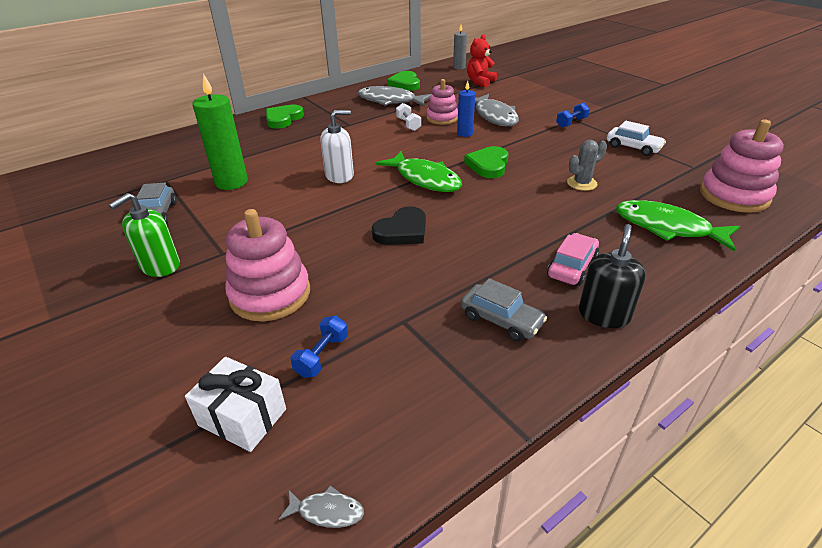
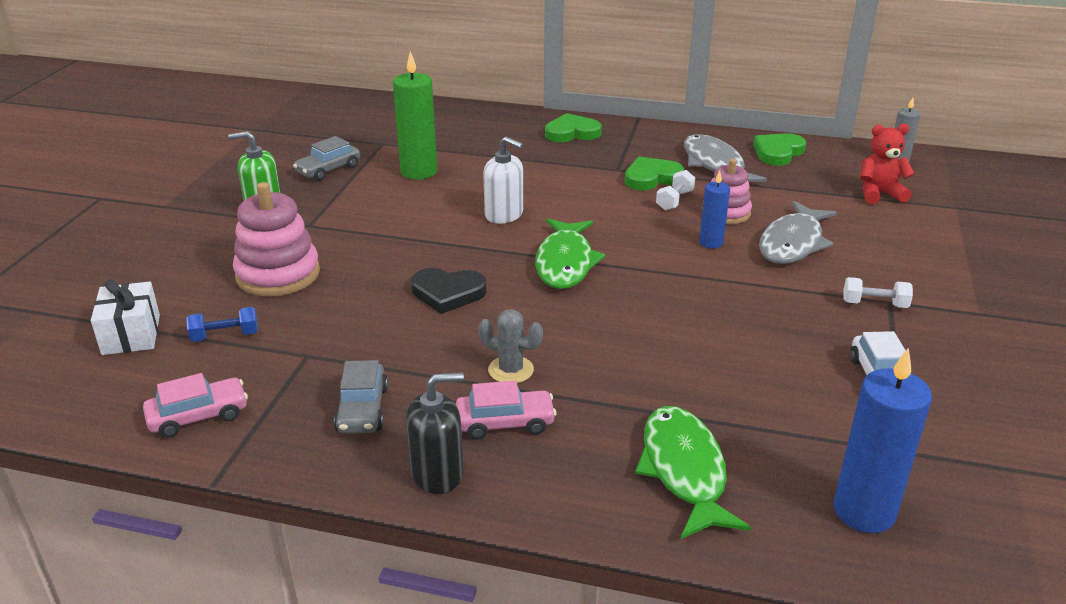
camera: 50 degrees right, 5 degrees down
(327, 511) = (71, 414): grey fish -> none
(423, 414) = (198, 416): none -> pink car
(488, 165) = (656, 288): green heart -> green heart (651, 178)
(571, 123) = (874, 304): blue dumbbell -> white dumbbell
(581, 183) = (708, 369): grey cactus -> grey cactus (511, 370)
(734, 196) = (864, 511): pink stacking toy -> blue candle

